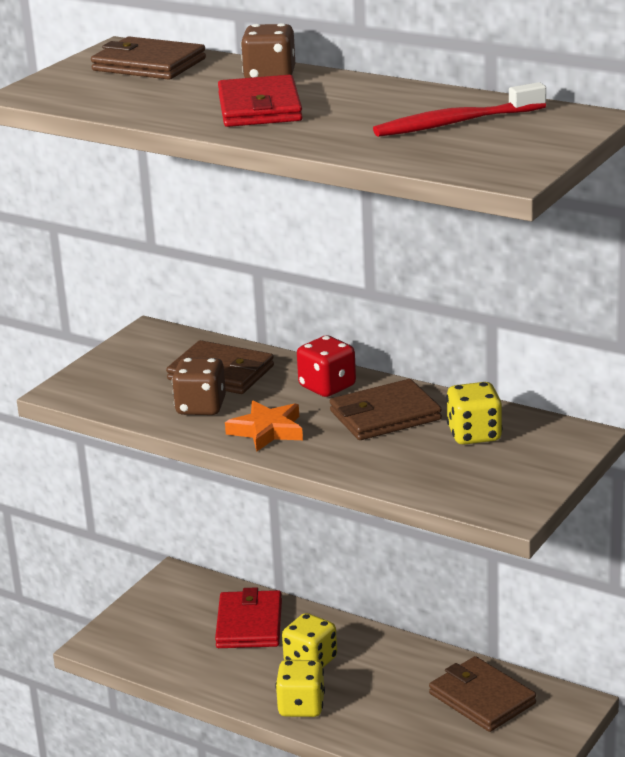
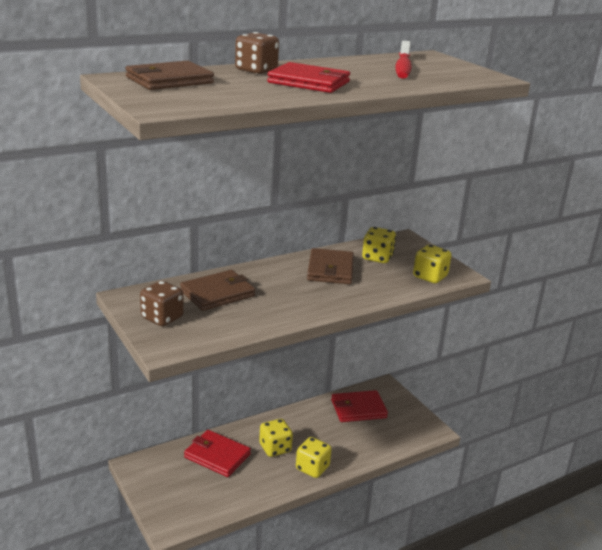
camera: 65 degrees left, 0 degrees up
(201, 407) = (253, 312): brown dice -> brown dice (162, 318)
(267, 431) = (308, 303): orange star -> none
(327, 387) = (278, 272): red dice -> none
(467, 488) = (430, 277): none -> yellow dice
(481, 698) = (358, 409): brown wallet -> red wallet

